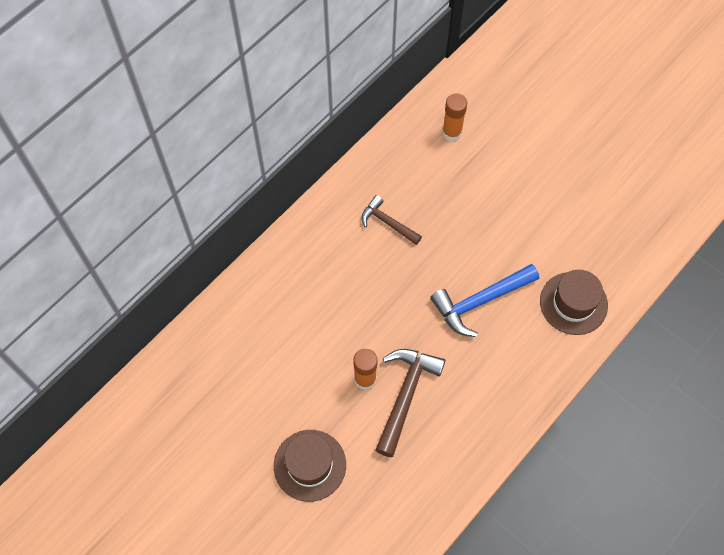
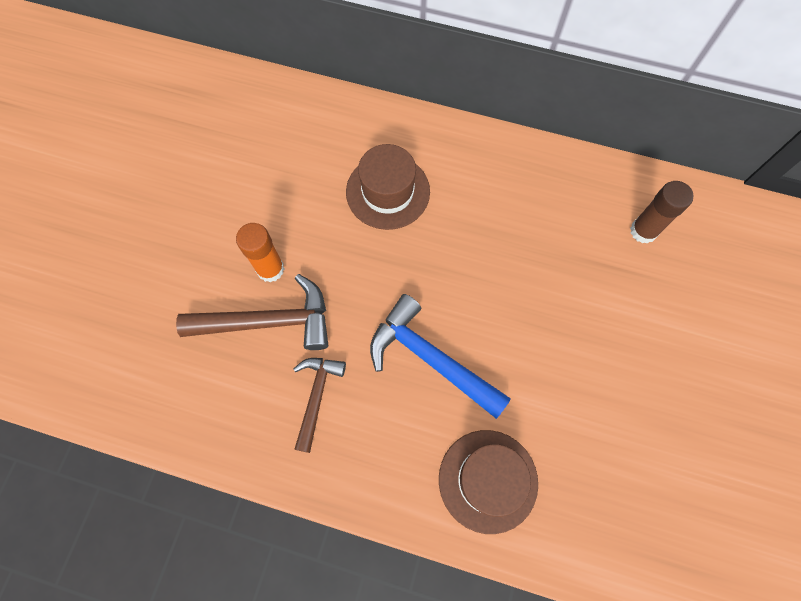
camera: 65 degrees right, 5 degrees up
(310, 465) = (145, 255): brown hat -> brown hat (388, 192)
(387, 222) = (480, 210): brown hammer -> brown hammer (316, 396)
(452, 132) = (643, 231): orange glue stick -> brown glue stick

